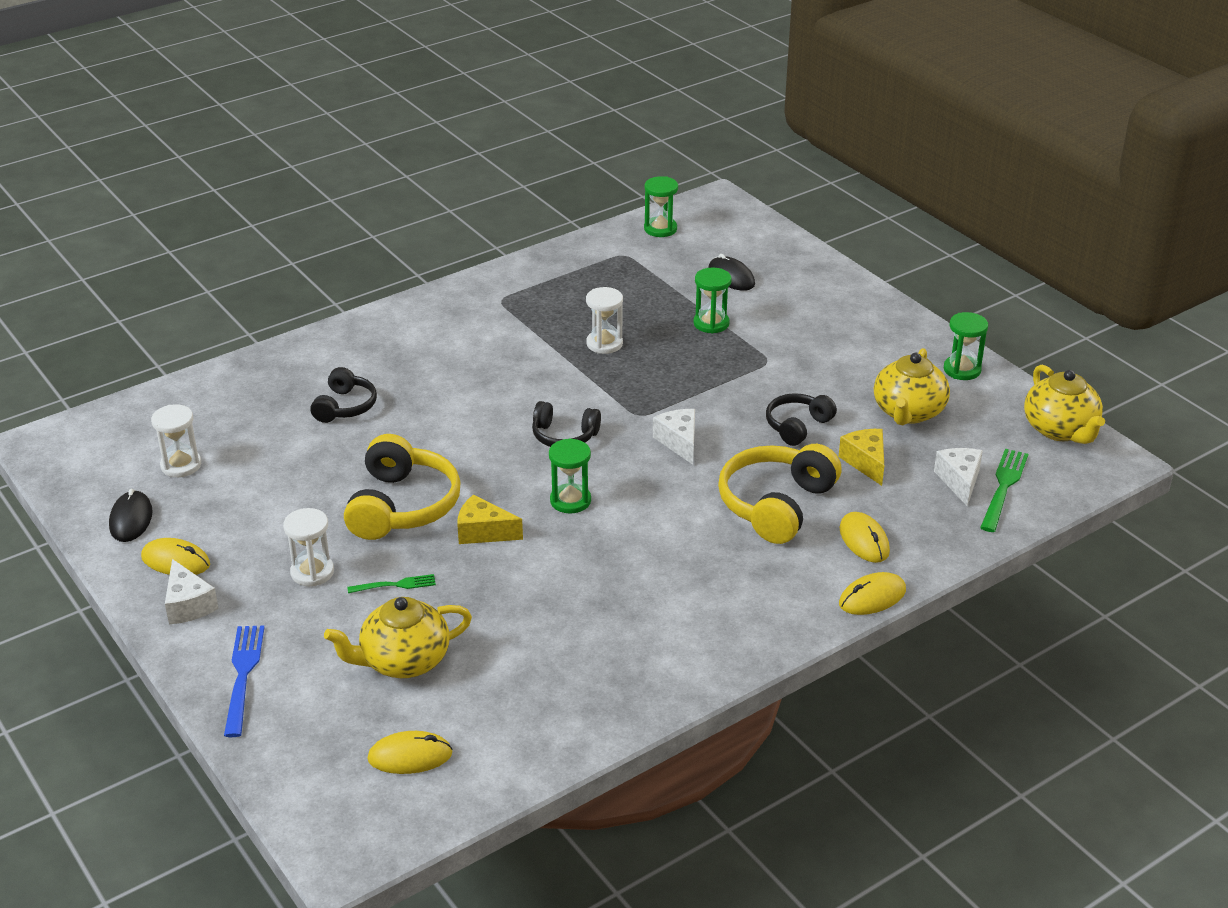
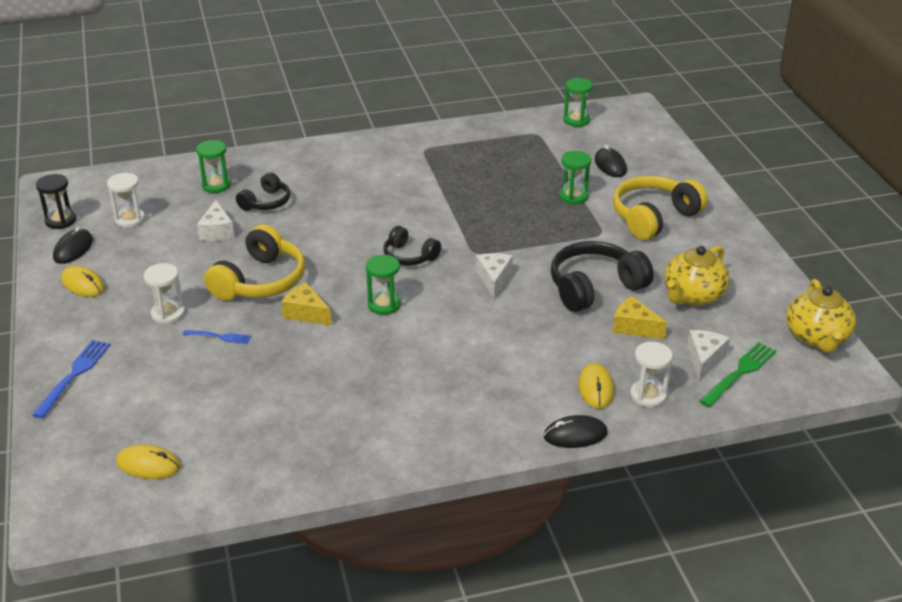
camera: 20 degrees right, 0 degrees up
(88, 487) = (60, 221): none -> black hourglass
(188, 605) = (71, 317): white cheese -> white cheese (217, 231)
(395, 585) = (219, 337): green fork -> blue fork
(403, 661) = (189, 393): yellow teapot -> none
(604, 344) = (482, 195): white hourglass -> white hourglass (648, 395)
(776, 505) = (541, 344): yellow headphones -> yellow headphones (653, 217)
(797, 426) = (595, 287): black headphones -> black headphones, size x1.70
(866, 462) = (634, 327): yellow cheese -> yellow cheese turned 60 degrees counterclockwise
(872, 597) = (575, 435): yellow mouse -> black mouse
(962, 370) = (758, 272): green hourglass -> green hourglass (216, 185)

